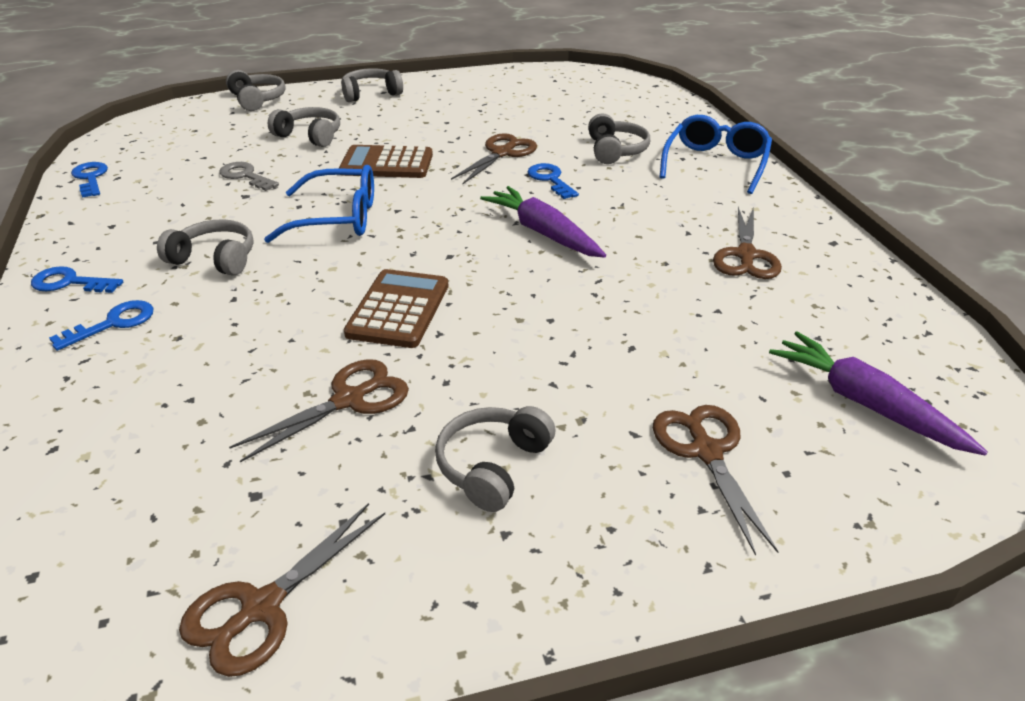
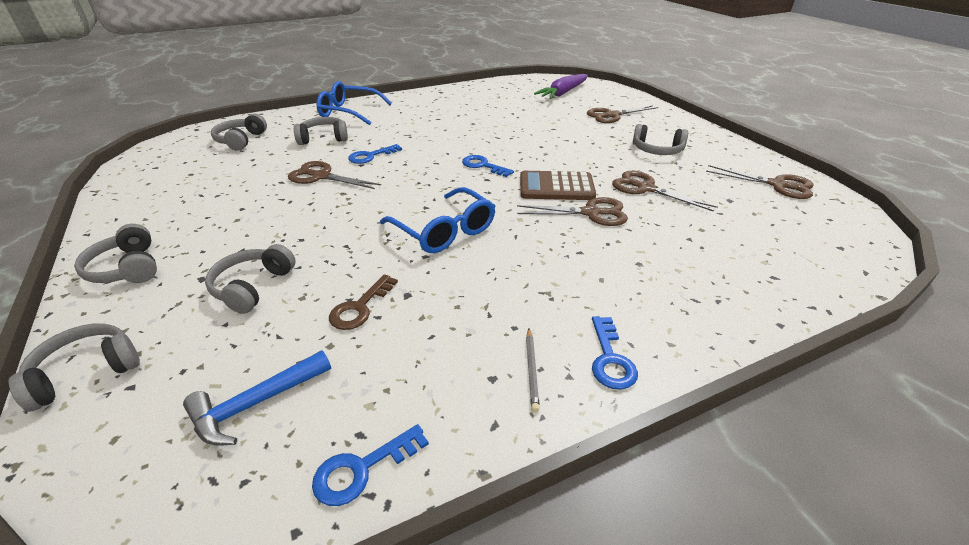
camera: 100 degrees left, 0 degrees up
(100, 243) = (532, 370): none -> grey pencil
(113, 323) = (646, 302): blue key -> blue key (483, 166)
(178, 146) = (255, 404): none -> blue hammer
(214, 259) = (530, 278): grey headphones -> grey headphones (241, 140)
(245, 176) = (360, 307): grey key -> brown key
(337, 218) = (444, 231): blue glasses -> blue glasses turned 150 degrees clockwise
(387, 163) = (336, 225): brown calculator -> none
(543, 233) = (448, 153): purple carrot -> none
(746, 255) = (459, 107): brown scissors -> brown scissors (591, 213)

